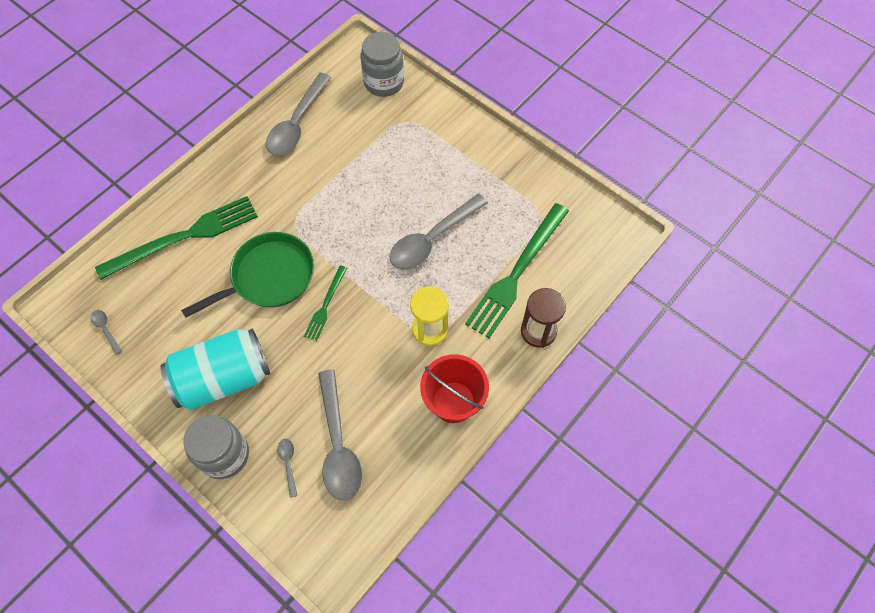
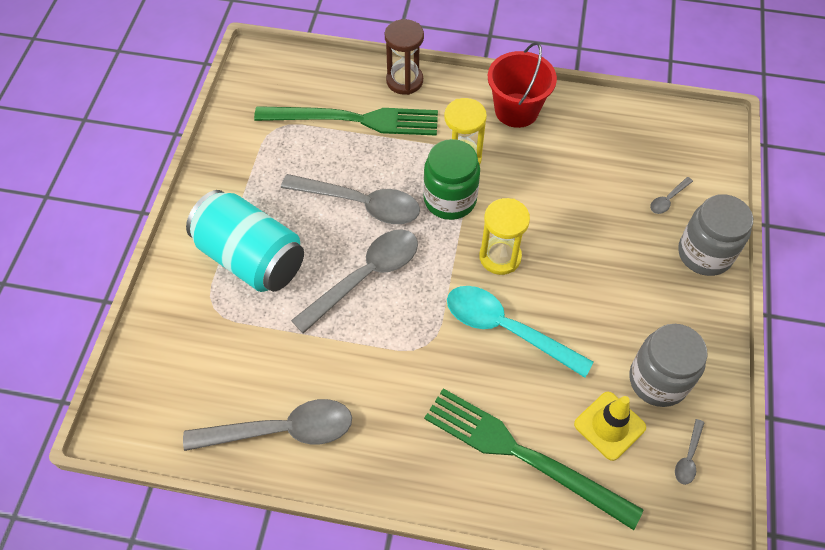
camera: 120 degrees left, 5 degrees down
(161, 297) = (609, 426): none -> yellow traffic cone
(223, 378) = (641, 301): turquoise can -> turquoise can (251, 258)
(269, 276) = (506, 329): green pan -> turquoise spoon
(325, 305) = (500, 257): green fork -> yellow hourglass
(338, 444) = (620, 172): grey spoon -> grey spoon (365, 277)
(384, 82) = (161, 365): grey jar -> grey jar (658, 380)
(397, 300) = (450, 199): none -> green jar

